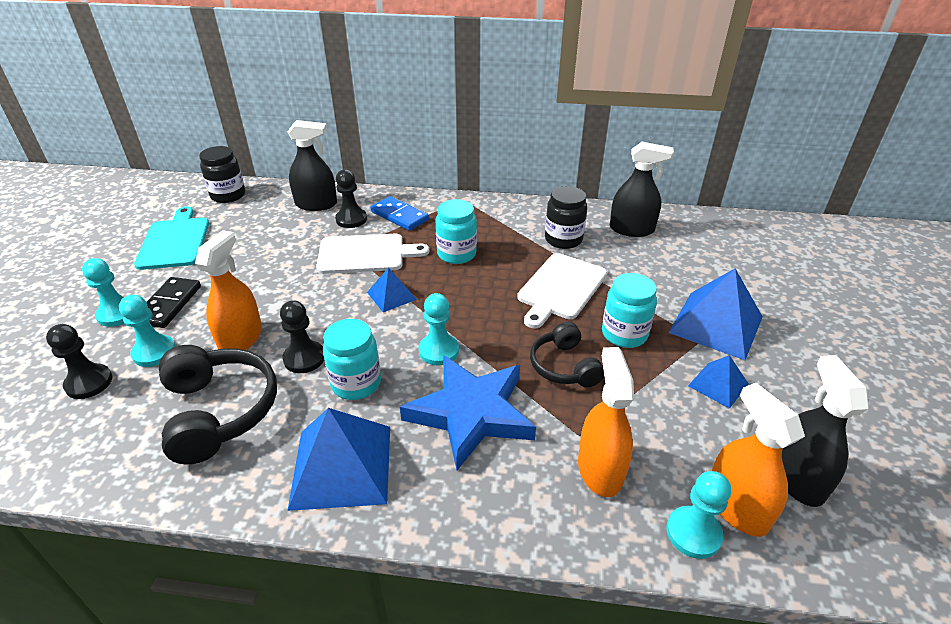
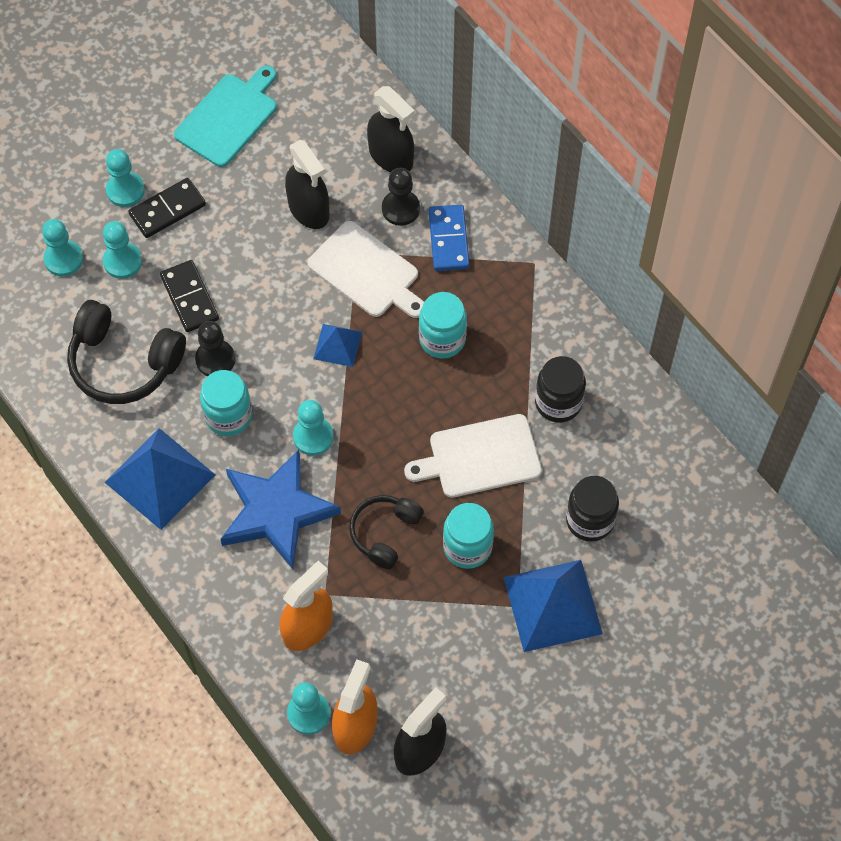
camera: 45 degrees right, 25 degrees up
(89, 383) = (63, 259): black pawn -> turquoise pawn
(219, 411) = (124, 363): black headphones -> black headphones turned 90 degrees clockwise
(228, 195) = (325, 73): black jar -> black jar (590, 520)
(241, 338) = (189, 298): orange spray bottle -> black domino
(631, 229) = (640, 445): black spray bottle -> black spray bottle (308, 209)
(718, 384) = (472, 649): blue pyramid -> none

